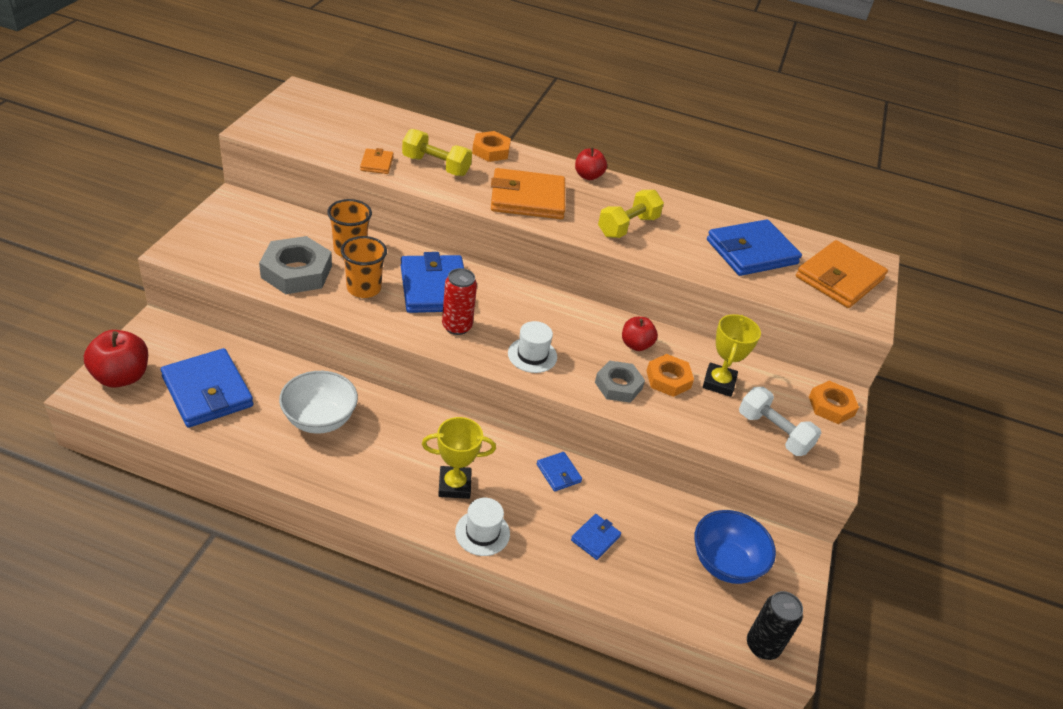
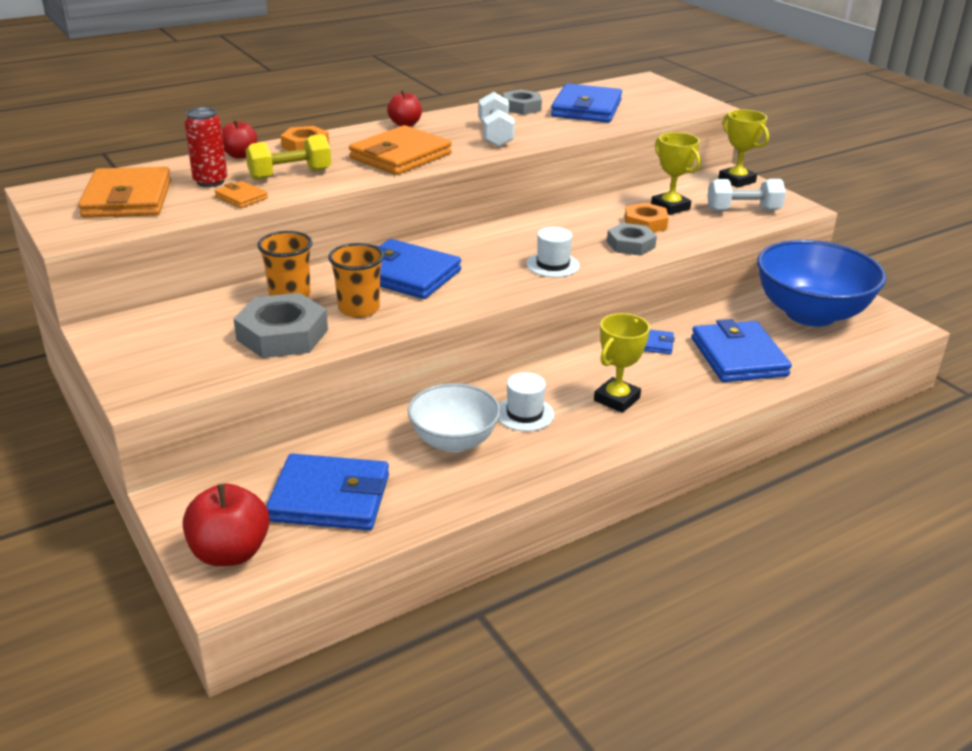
camera: 45 degrees left, 10 degrees down
(457, 326) = (473, 284): red can -> red can (210, 181)
(482, 533) = (685, 407): white hat -> white hat (524, 414)
(595, 538) = (738, 357): blue wallet -> blue wallet, size x2.12
(628, 226) = (495, 135): yellow dumbbell -> white dumbbell
(636, 345) = (591, 219): red apple -> red apple (240, 155)
(703, 217) = (521, 107): none -> grey nut
(725, 563) = (810, 314): blue bowl -> blue bowl, size x1.64
(762, 646) = (897, 334): black can -> none
(831, 406) = (736, 180): orange nut -> yellow trophy
(839, 278) = (652, 95): orange wallet -> orange wallet (127, 199)

